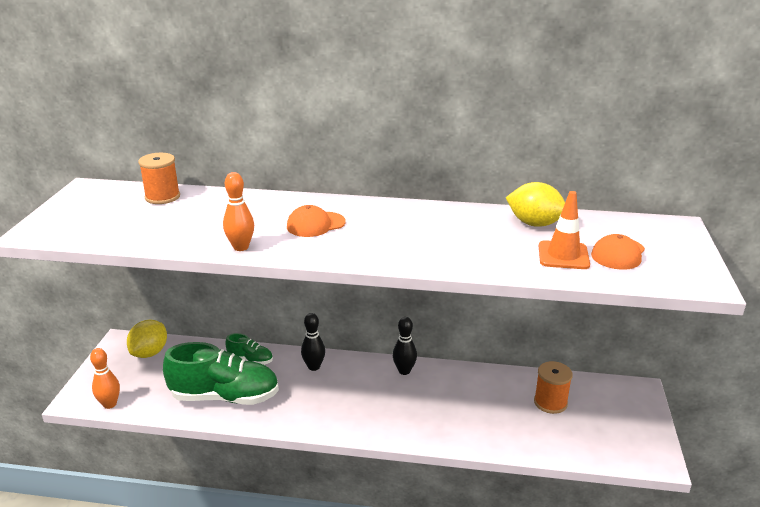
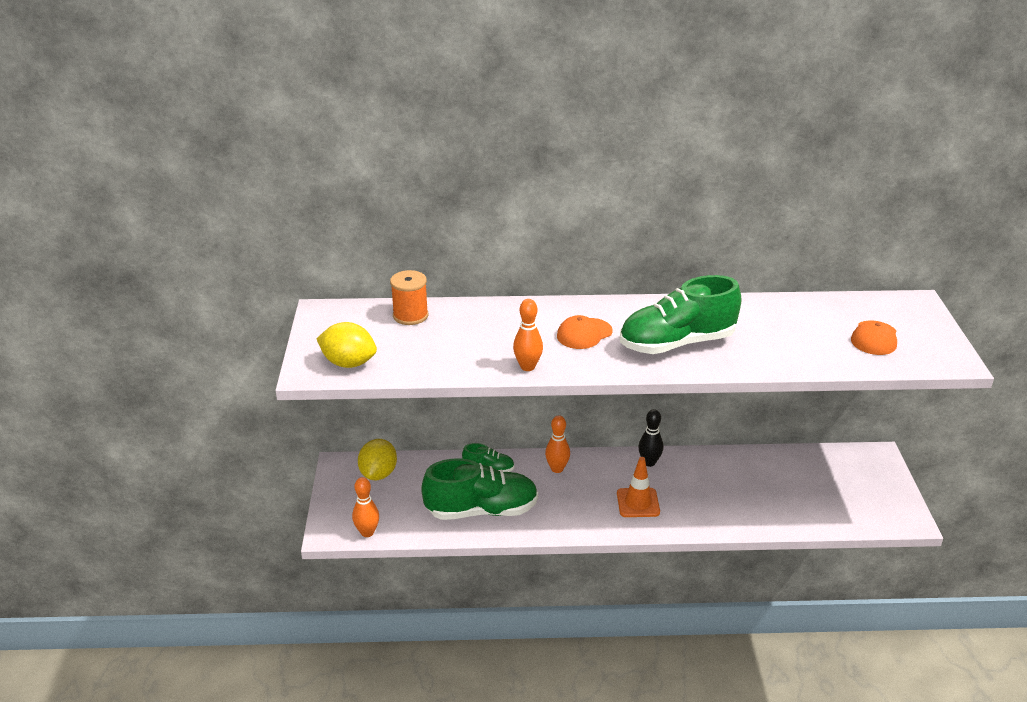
camera: 10 degrees left, 5 degrees up
(314, 367) = (557, 469): black bowling pin -> orange bowling pin
(403, 240) = (676, 343): none -> green shoe
(534, 224) = (789, 312): yellow lemon -> yellow lemon (348, 363)
(550, 402) = (799, 477): orange spool -> none
(563, 255) = (827, 345): orange traffic cone -> orange traffic cone (638, 503)

